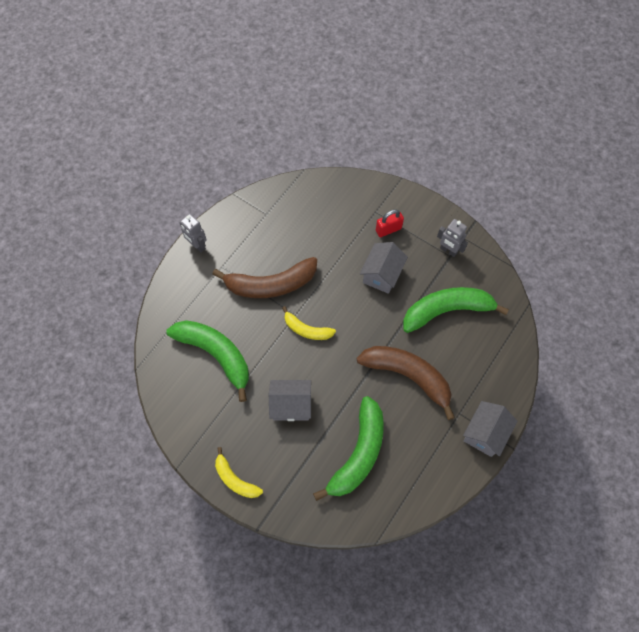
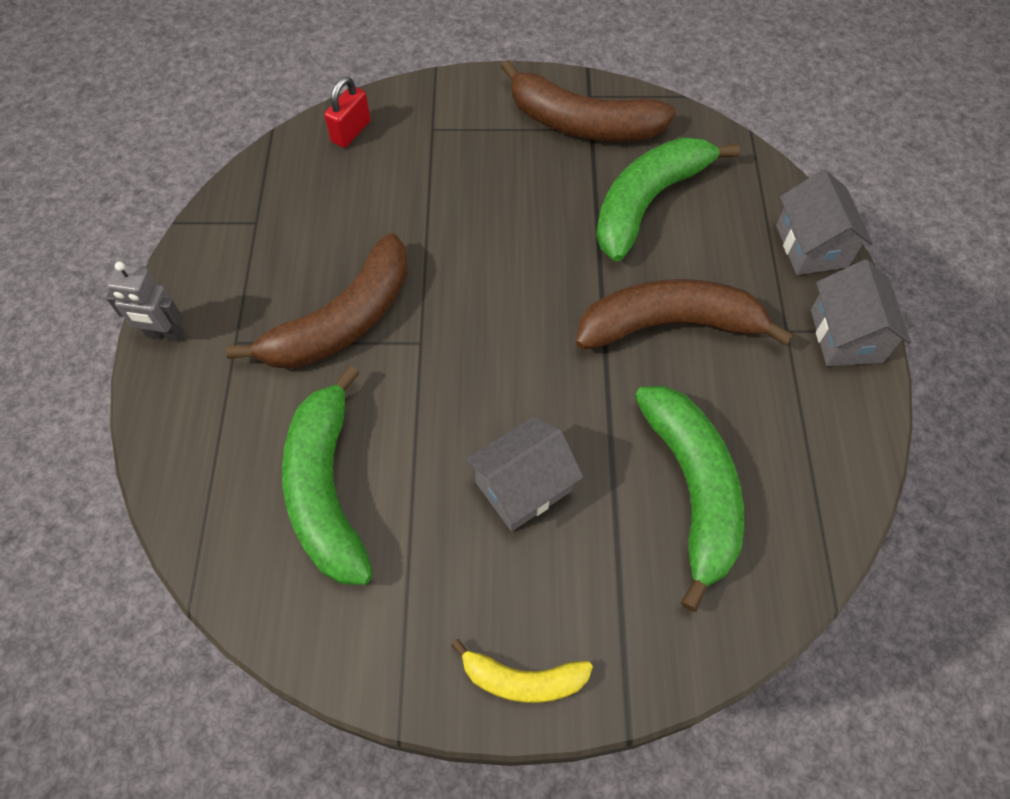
camera: 35 degrees left, 5 degrees down
(216, 354) = (327, 489): green banana -> green banana turned 105 degrees counterclockwise
(307, 329) = (457, 353): yellow banana -> none
(382, 275) = (512, 207): grey house -> grey house (811, 246)
(388, 229) = (472, 142): red padlock -> red padlock (351, 132)
(448, 250) = (582, 123): grey robot -> brown banana

